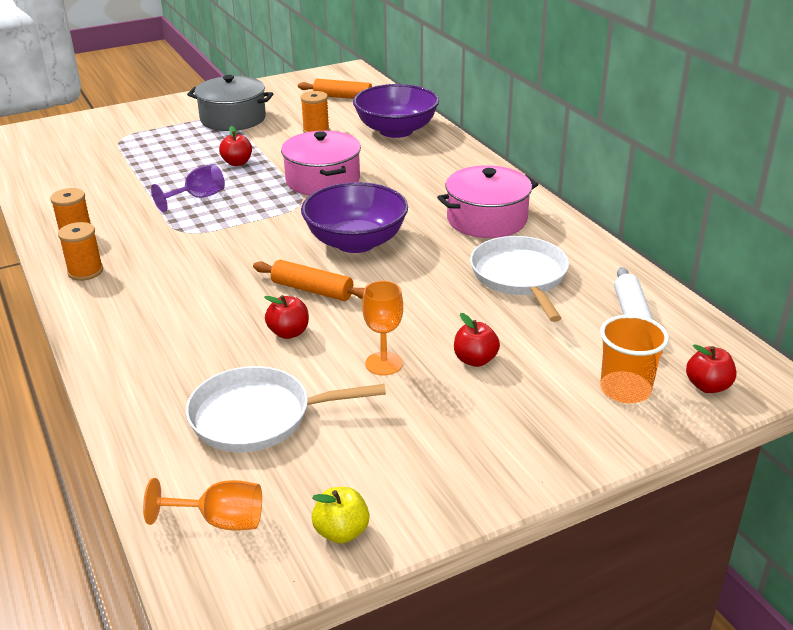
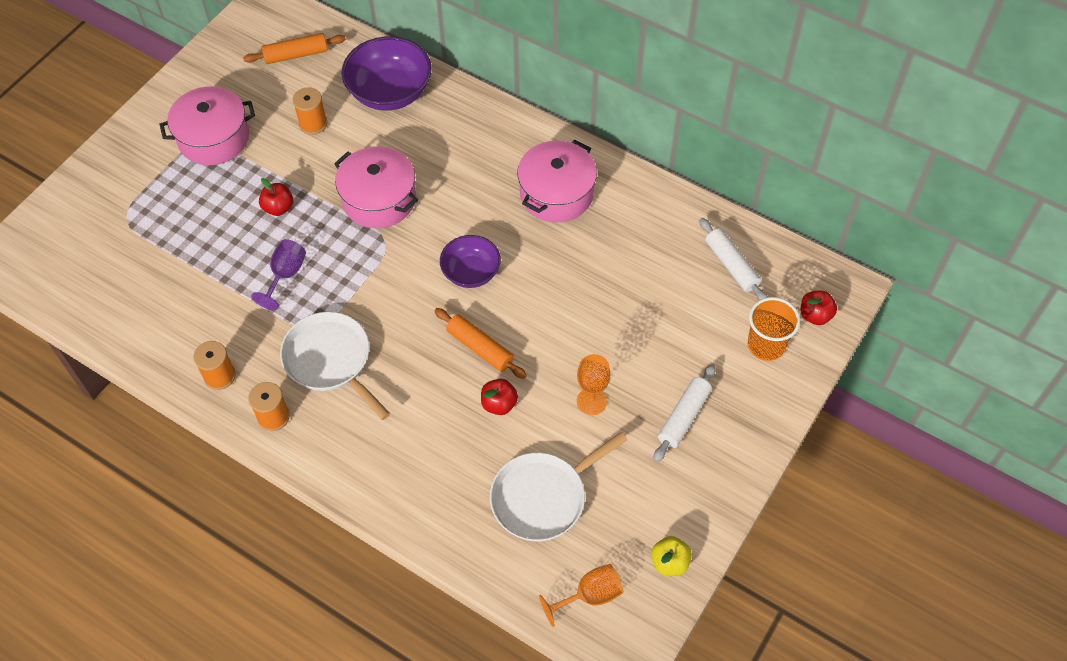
camera: 30 degrees left, 25 degrees up
(233, 119) = (214, 138): grey pot -> pink pot
(312, 290) = (480, 348): orange rolling pin -> orange rolling pin turned 45 degrees clockwise
(356, 242) = (471, 272): purple bowl -> purple bowl, size x0.62
(475, 360) = (652, 365): red apple -> none
(475, 412) = (683, 417): none -> white rolling pin
(520, 277) = (627, 256): white pan -> white pan (330, 360)

